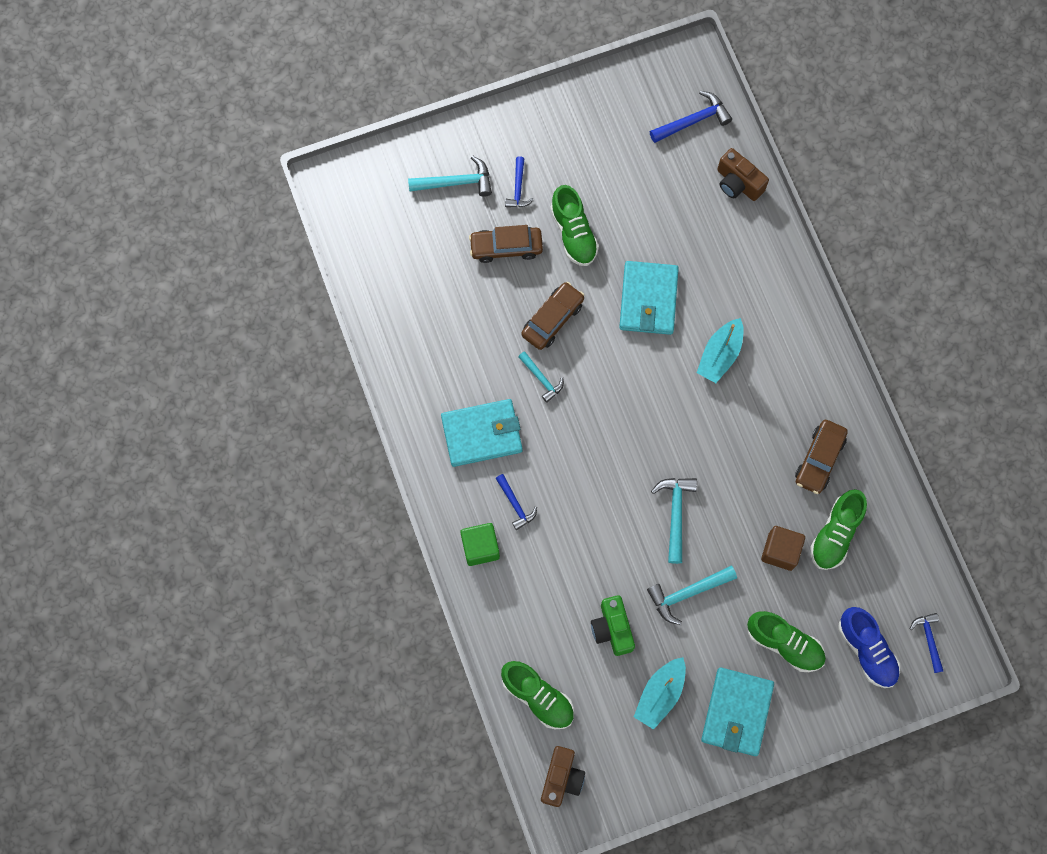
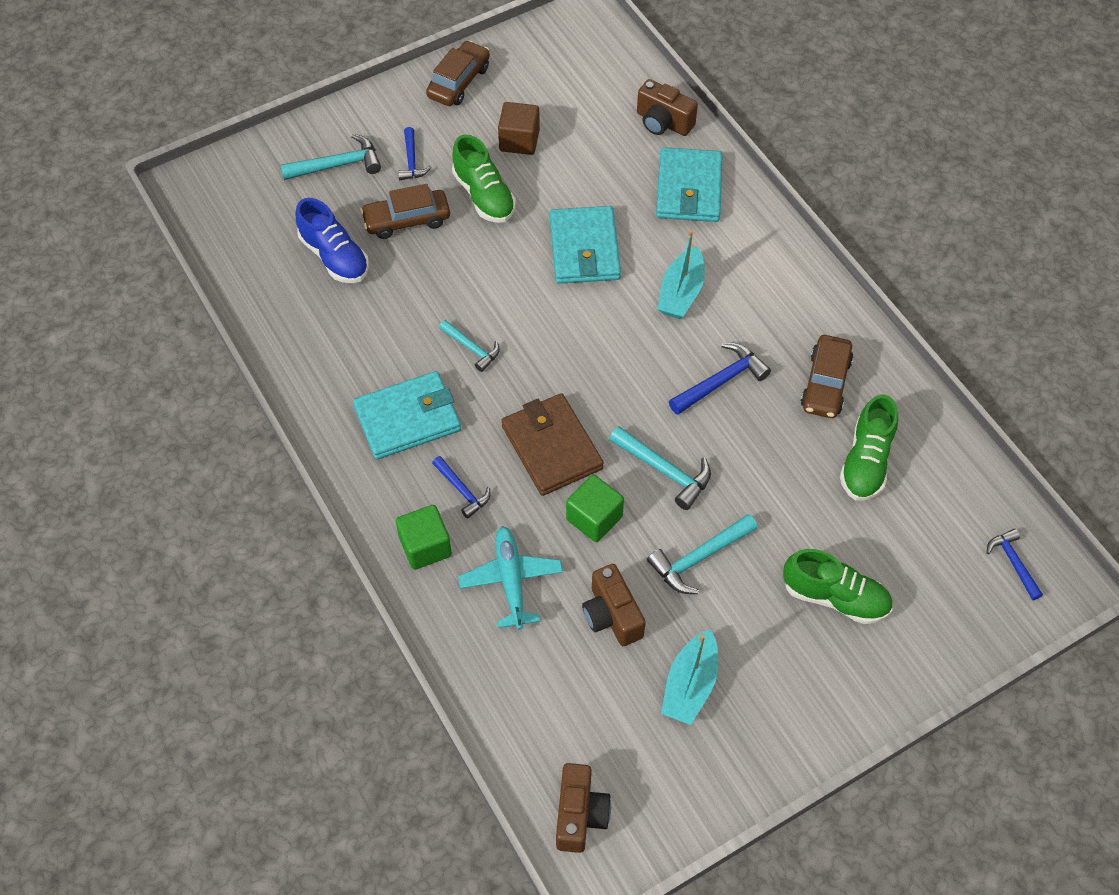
camera: 10 degrees left, 15 degrees down
(538, 697) = (530, 715): green shoe -> none
(541, 587) = (511, 580): none -> turquoise plane
(552, 319) = (474, 284): brown car -> brown car (459, 82)
(591, 479) = (552, 447): none -> brown wallet
(612, 629) = (612, 615): green camera -> brown camera
(613, 545) = (594, 518): none -> green cube
(675, 514) = (664, 470): turquoise hammer -> turquoise hammer turned 135 degrees clockwise
(693, 121) = (599, 72): blue hammer -> blue hammer (720, 381)
(736, 712) = (794, 690): turquoise wallet -> turquoise wallet (689, 189)
(780, 551) = (803, 491): brown cube -> brown cube (519, 141)
(866, 650) = (940, 588): blue shoe -> blue shoe (334, 257)

